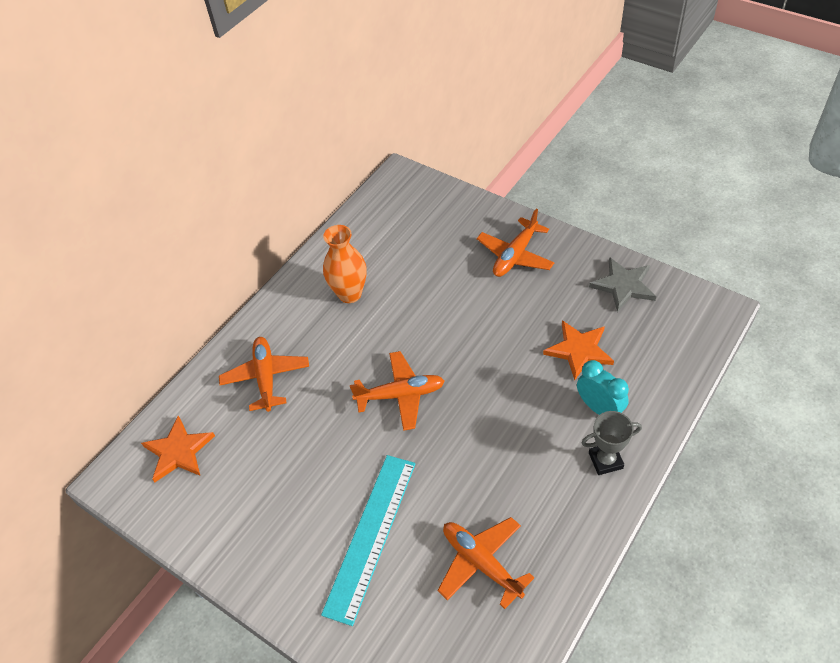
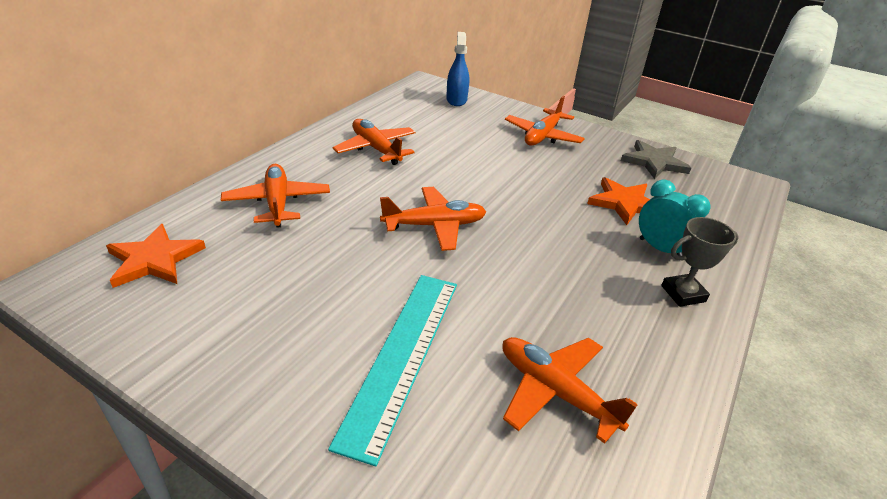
camera: 10 degrees left, 15 degrees down
(350, 294) = (376, 149): orange vase -> orange plane
(431, 203) = (456, 100): none -> blue spray bottle

